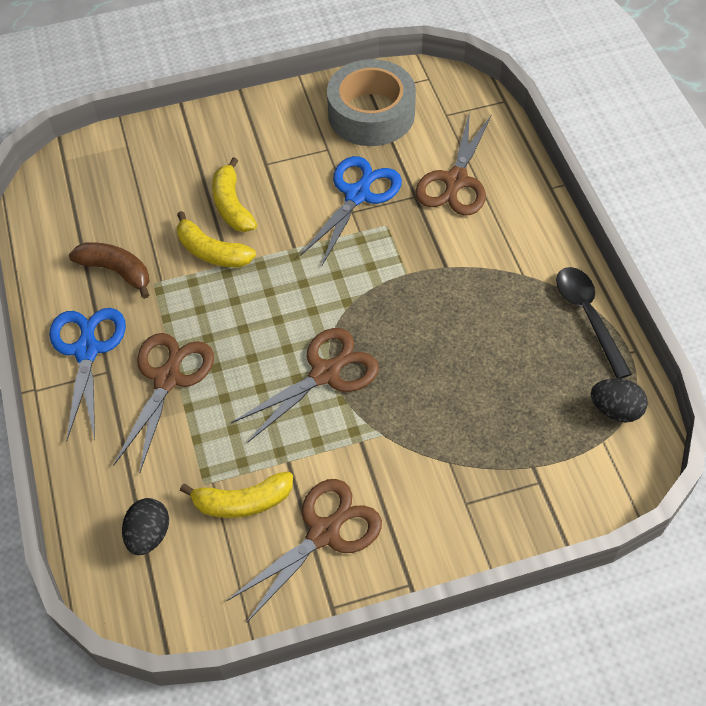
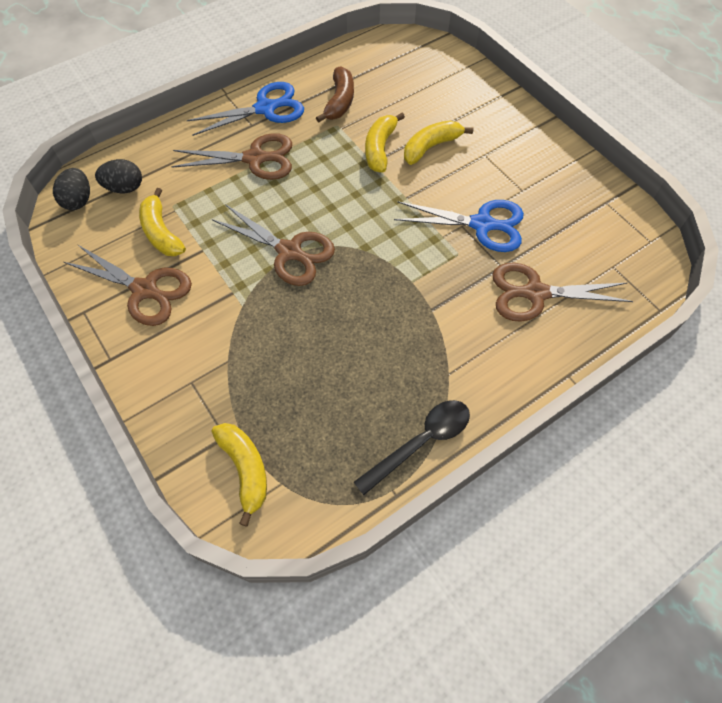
camera: 70 degrees right, 5 degrees up
(371, 114) = (580, 210): grey tape -> none
(581, 469) = (245, 469): none -> yellow banana
(615, 410) = (319, 488): black egg -> black egg (79, 200)

